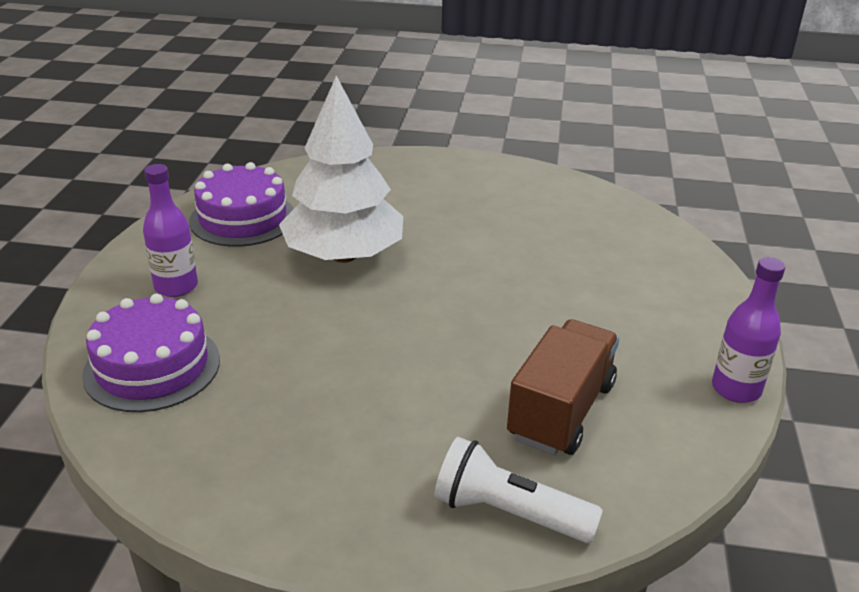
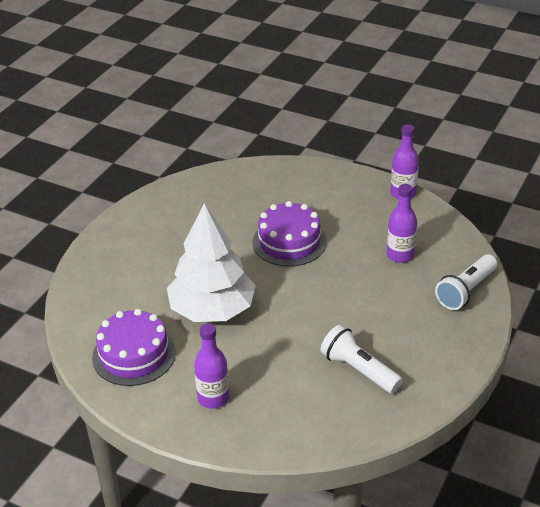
camera: 70 degrees left, 5 degrees up
(152, 367) = (303, 415): purple cake -> purple cake (289, 242)
(257, 407) = (359, 370): none -> white flashlight
(561, 411) = (400, 255): brown truck -> purple bottle

